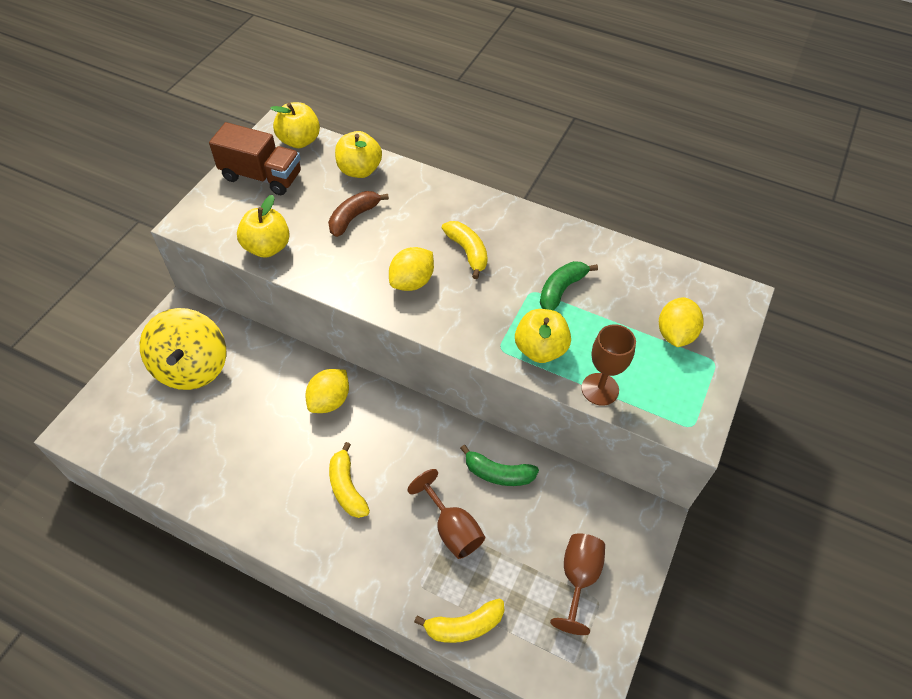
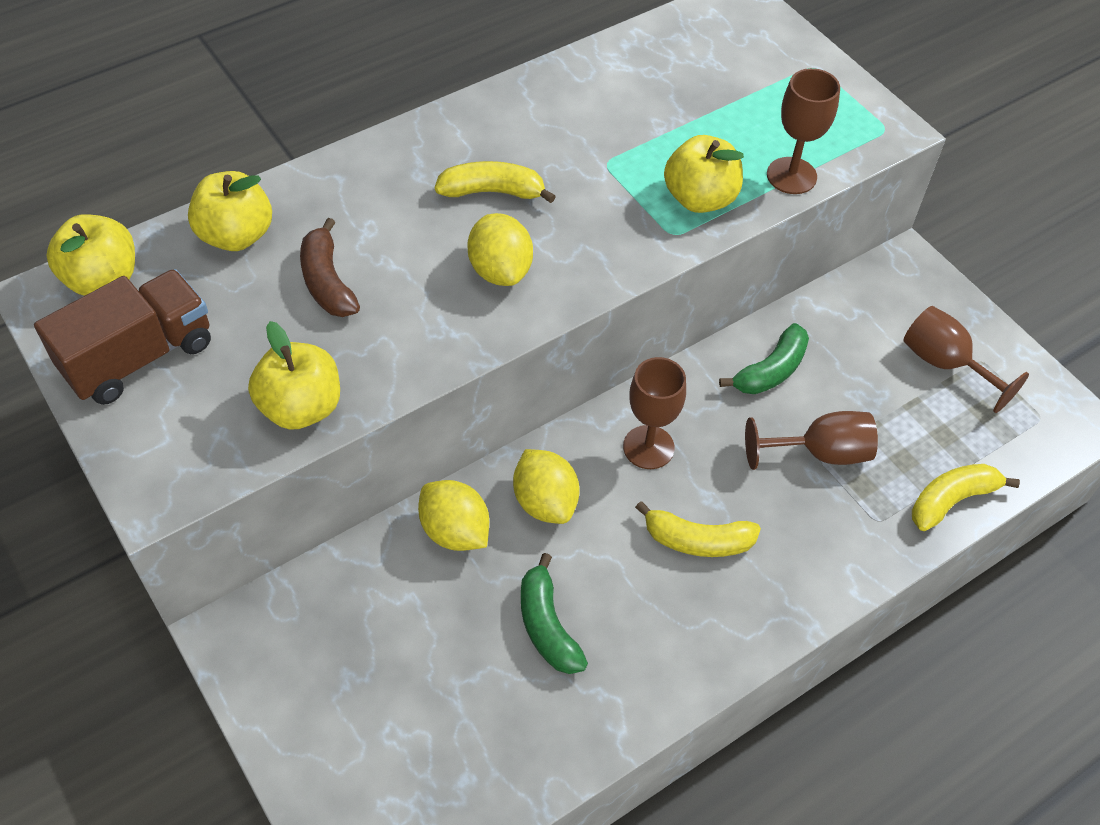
camera: 60 degrees left, 0 degrees up
(192, 367) = (359, 659): yellow spinning top -> none
(397, 433) = (648, 447): none -> brown goblet
(464, 626) = (951, 500): yellow banana -> yellow banana turned 135 degrees counterclockwise
(561, 290) = (623, 136): green banana -> green banana (547, 626)
(675, 334) = (757, 76): yellow lemon -> yellow lemon (455, 531)

